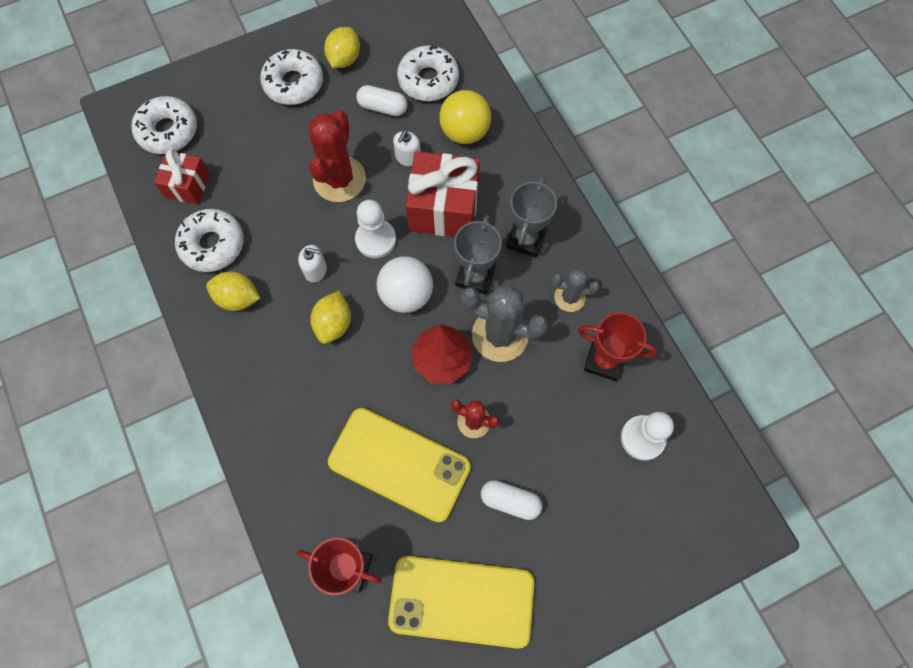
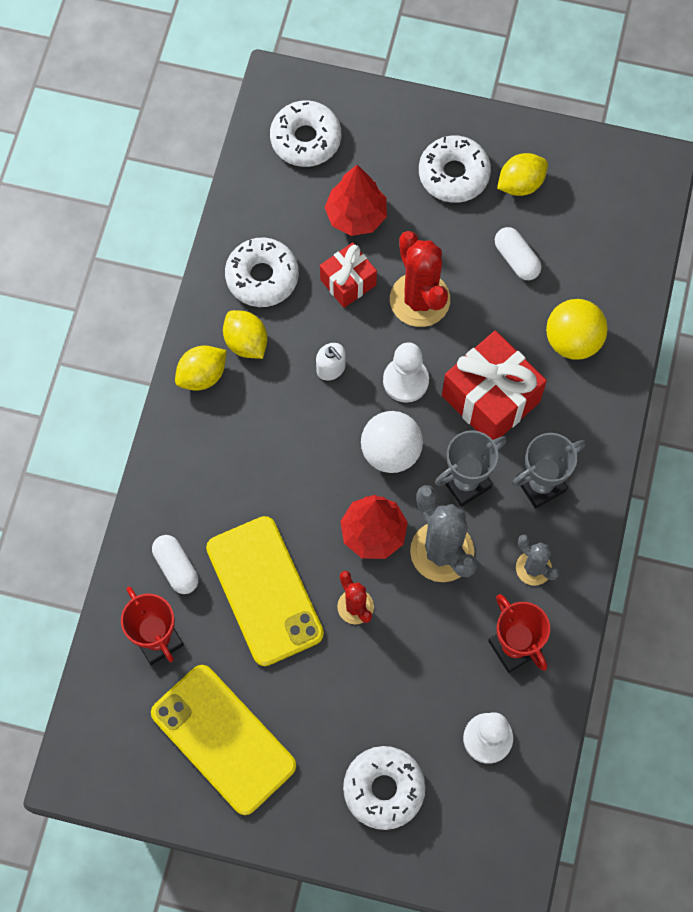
camera: 40 degrees right, 0 degrees up
(188, 186) = (283, 205): red gift -> red gift (348, 282)
(247, 156) = (356, 216): none -> red tree
(334, 324) = (308, 428): yellow lemon -> yellow lemon (202, 375)
(339, 179) = (419, 299): red cactus -> red cactus turned 75 degrees counterclockwise
(408, 157) = (499, 326): white soap dispenser -> none
(428, 80) = (582, 263): white donut -> white donut (384, 789)
(510, 501) = (329, 695): white capsule -> white capsule (176, 568)

